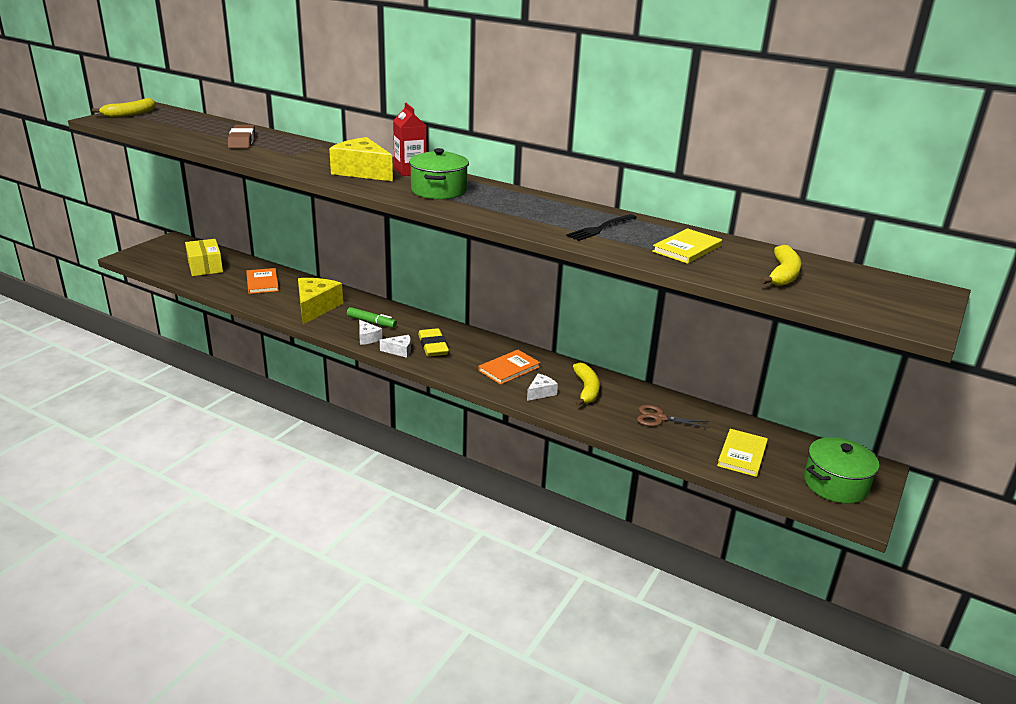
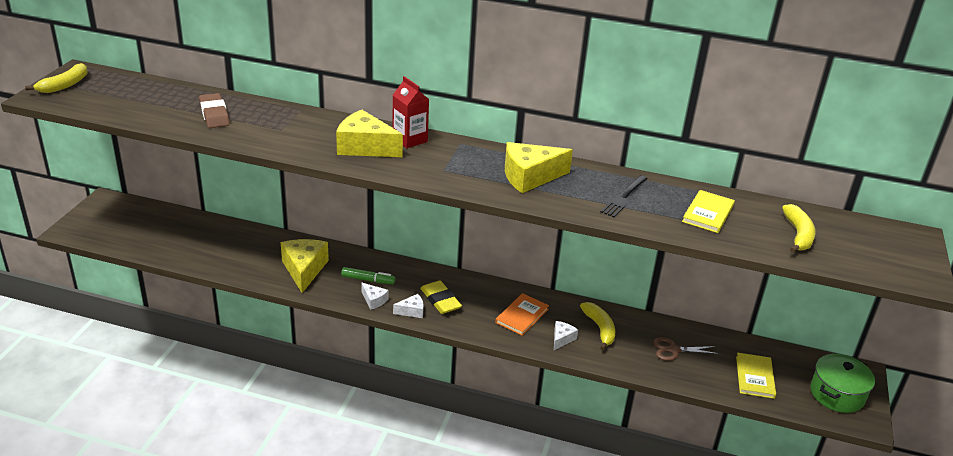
camera: 15 degrees left, 5 degrees up
(205, 266) = (161, 232): yellow box -> none
(262, 283) = (233, 245): orange book -> none
(439, 190) = (453, 165): green pot -> none
(511, 205) = (530, 177): none -> yellow cheese

